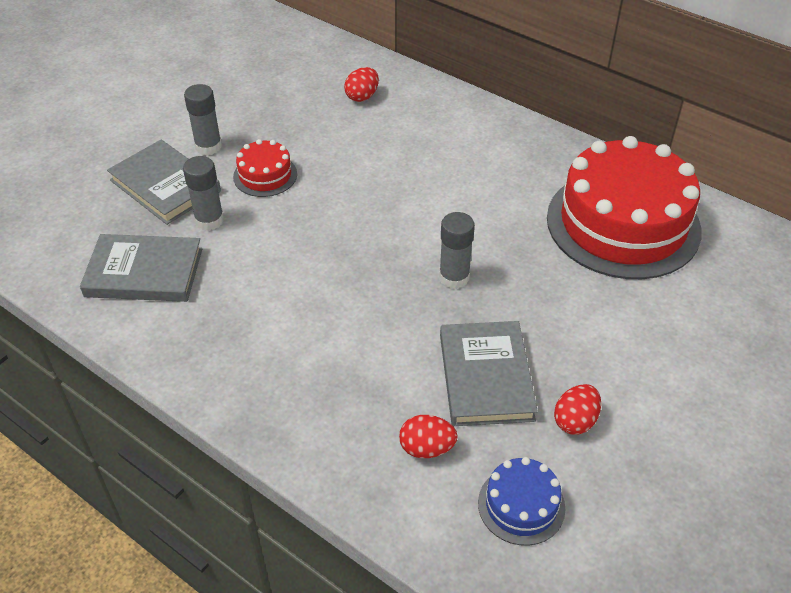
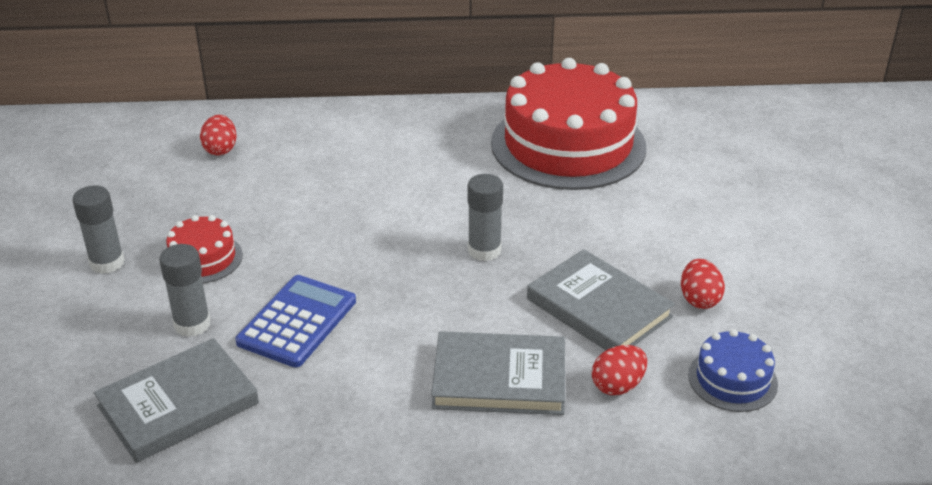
camera: 40 degrees left, 10 degrees down
(165, 186) = (101, 319): grey book -> grey book (499, 379)
(271, 257) = (297, 322): none -> blue calculator

